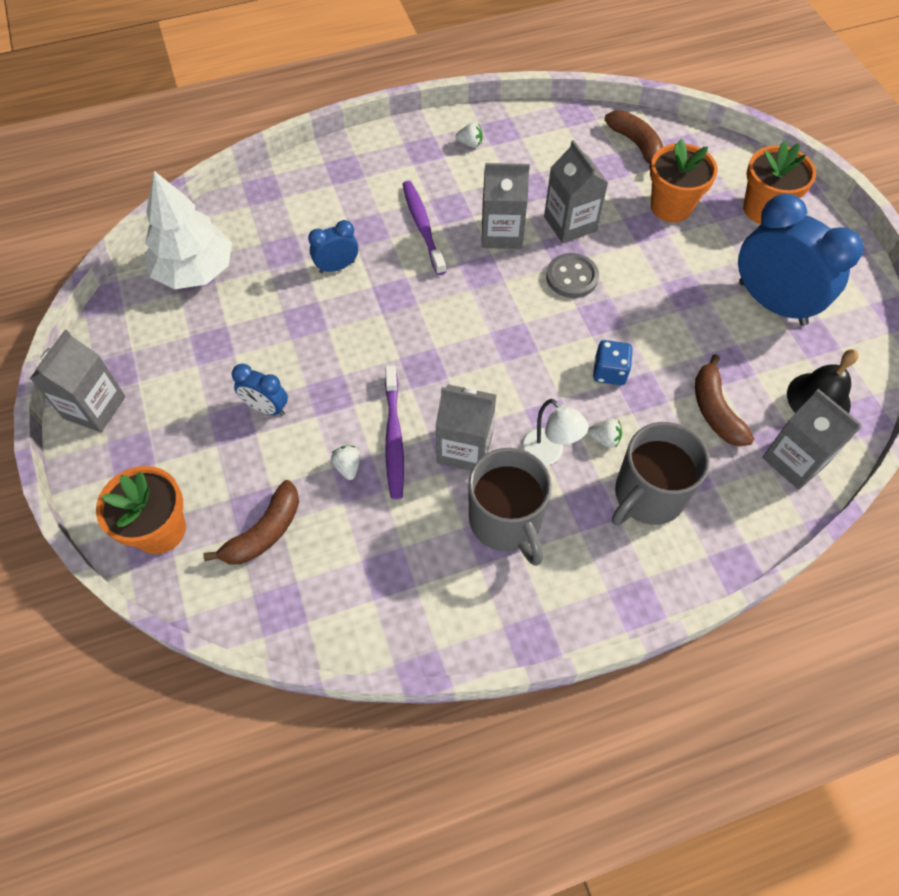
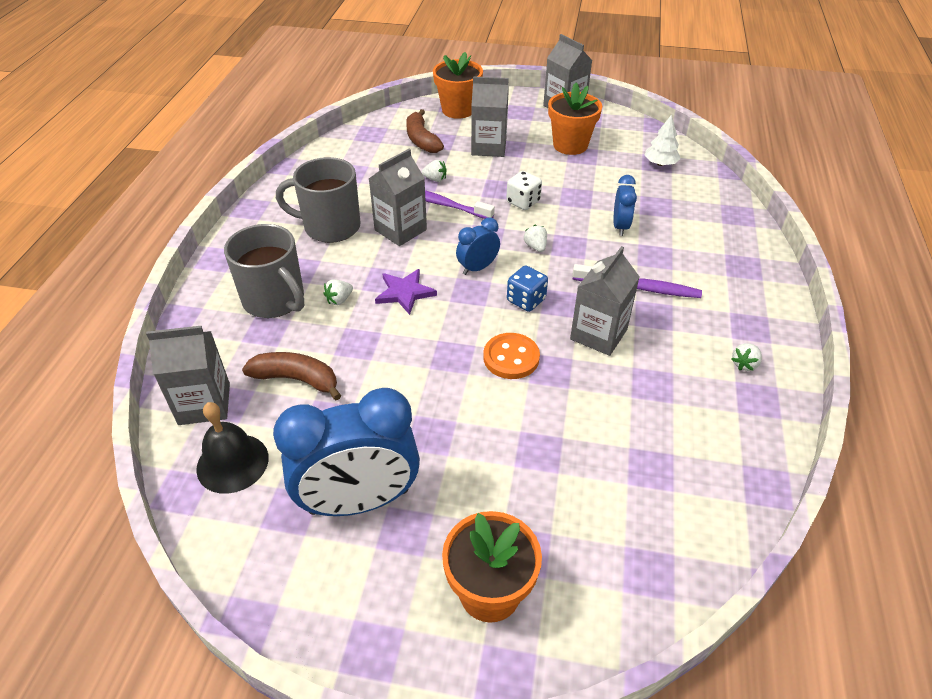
camera: 120 degrees right, 15 degrees down
(195, 270) = (660, 164): white tree -> white tree, size x0.51
(266, 408) = (510, 162): blue clock -> blue clock (477, 268)
(342, 361) = (523, 202): none -> white dice
(414, 319) = (535, 247): none -> white strawberry
(548, 454) = (357, 266): white lamp -> none
(554, 391) = (405, 293): none -> purple star
(570, 224) = (580, 389): grey carton -> grey carton (489, 147)
(572, 277) = (511, 358): grey button -> orange button
(609, 372) = (392, 332): blue dice -> blue dice (526, 300)
(636, 144) = (678, 518): brown banana -> none
(648, 495) = (274, 300): grey mug -> grey mug turned 150 degrees clockwise
(671, 207) = (552, 492): orange flower pot -> orange flower pot (570, 145)

